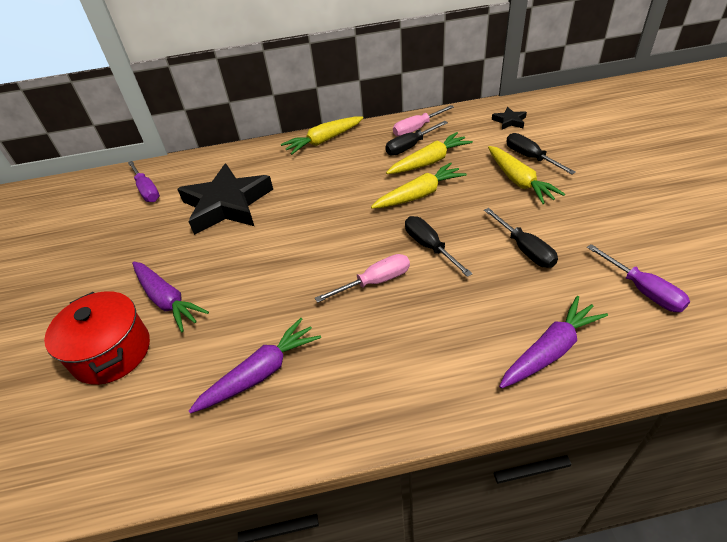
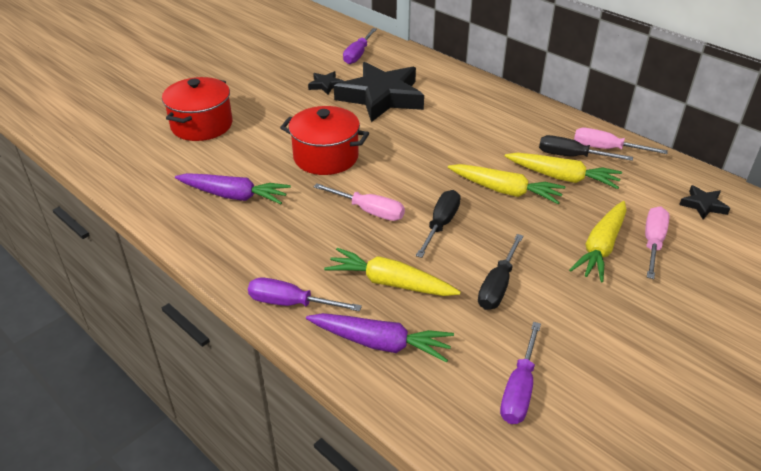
camera: 50 degrees right, 5 degrees down
(165, 230) = (326, 85): none -> black star
(167, 300) = (262, 123): purple carrot -> none
(272, 277) = (326, 157): none -> red pot
(324, 141) = (518, 104): yellow carrot -> yellow carrot (390, 283)
(459, 394) = (290, 303): none -> purple screwdriver
(530, 157) = (653, 242): black screwdriver -> pink screwdriver

